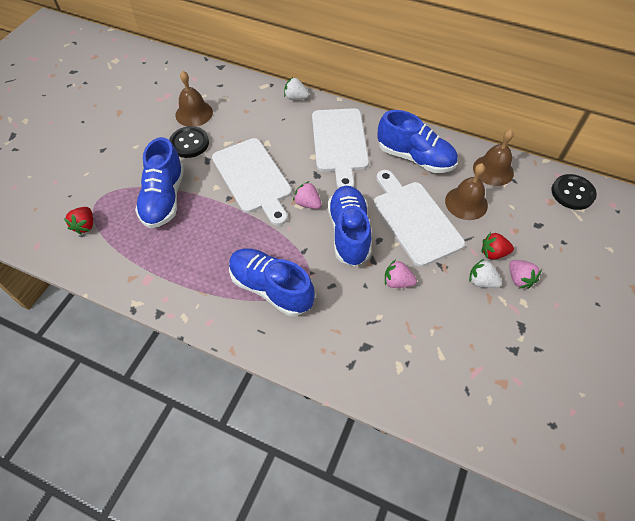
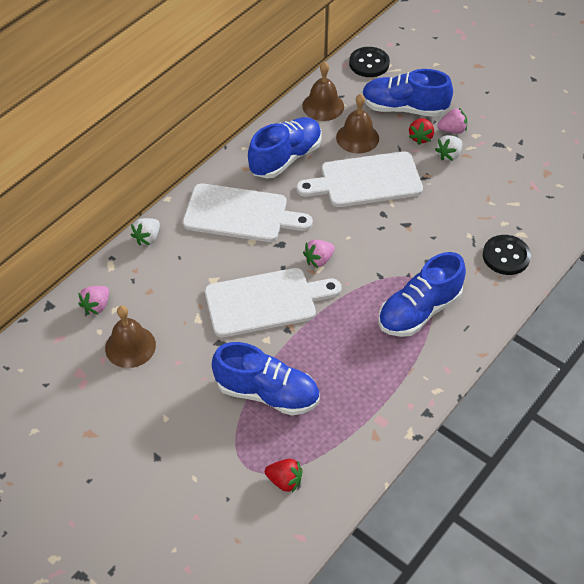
camera: 75 degrees left, 5 degrees down
(189, 143) = (184, 357): black button -> black button (506, 256)
(349, 233) = (367, 235): blue shoe -> blue shoe (404, 108)
(397, 282) = (435, 212): pink strawberry -> pink strawberry (96, 306)

